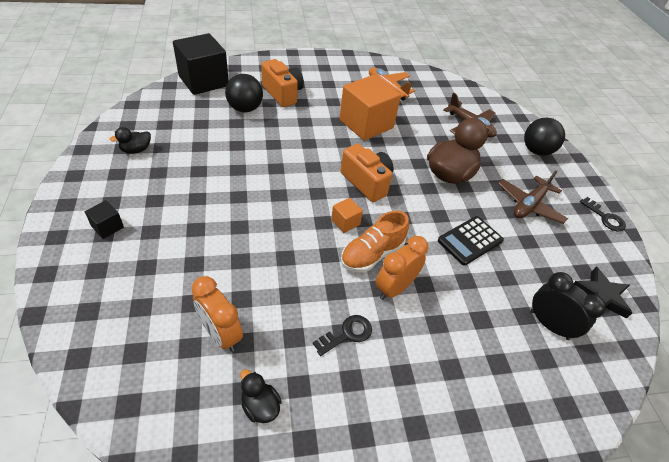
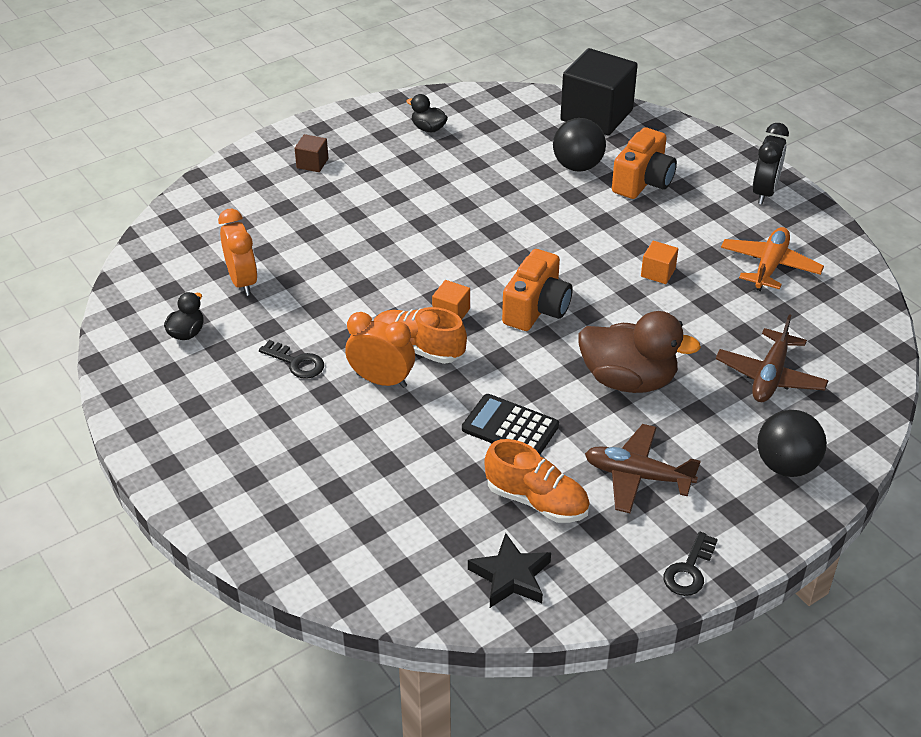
camera: 70 degrees right, 5 degrees down
(107, 227) = (312, 163): black cube -> brown cube
(220, 334) = (242, 281): orange clock -> orange clock turned 135 degrees clockwise
(366, 124) = (658, 273): orange cube -> orange cube, size x0.43
(538, 256) = (537, 501): none -> orange shoe
(549, 325) = (422, 527): black clock -> black clock (764, 192)

